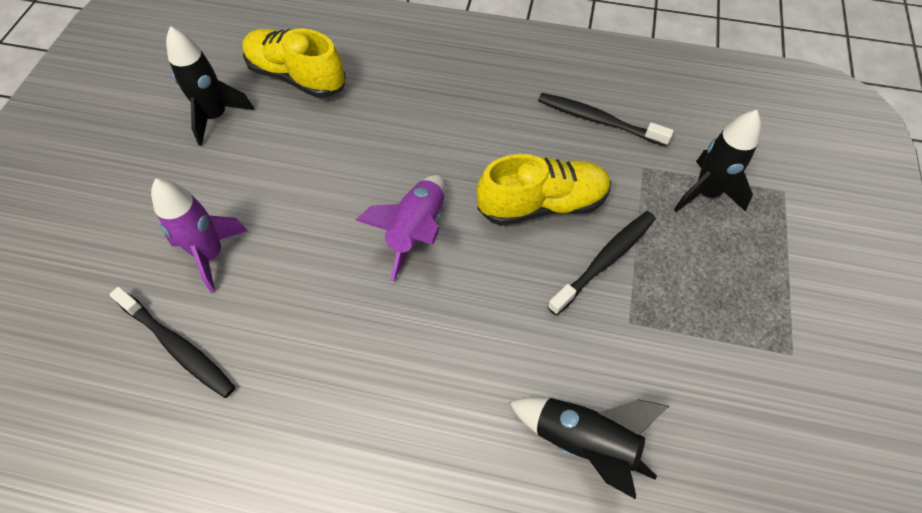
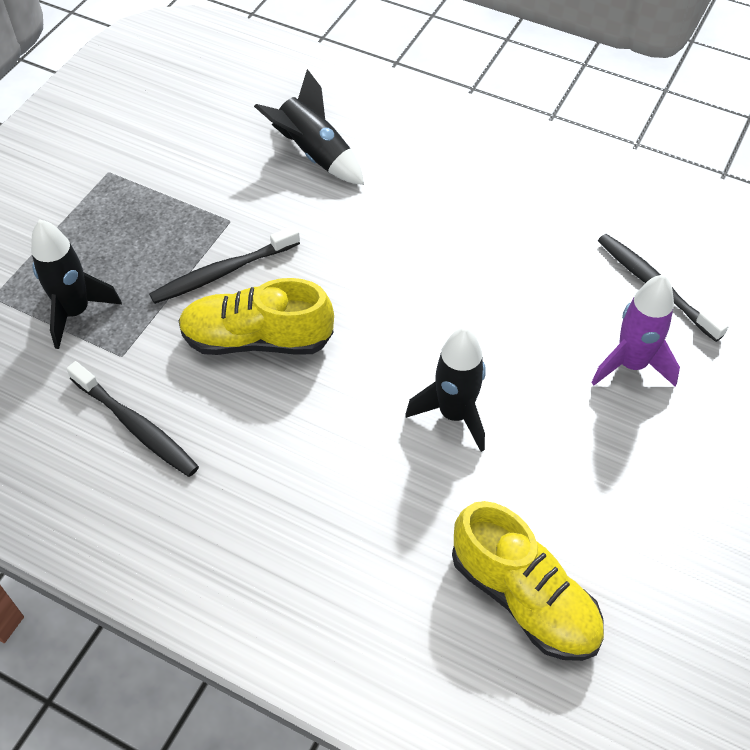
camera: 165 degrees left, 5 degrees down
(216, 117) = (641, 552): black rocket -> black rocket (454, 414)
(416, 231) = (404, 341): purple rocket -> none

